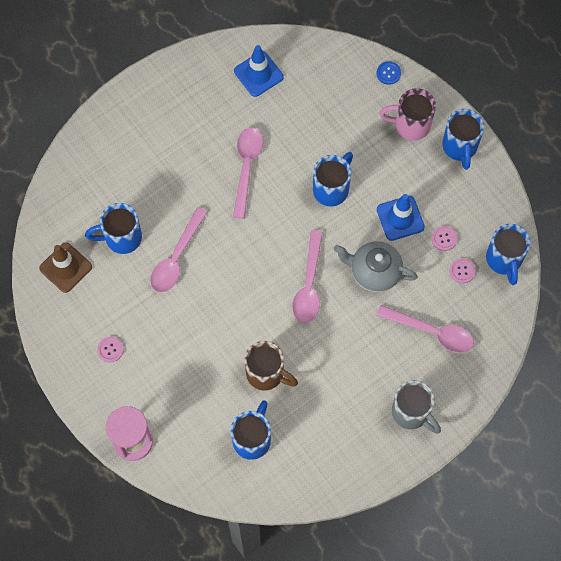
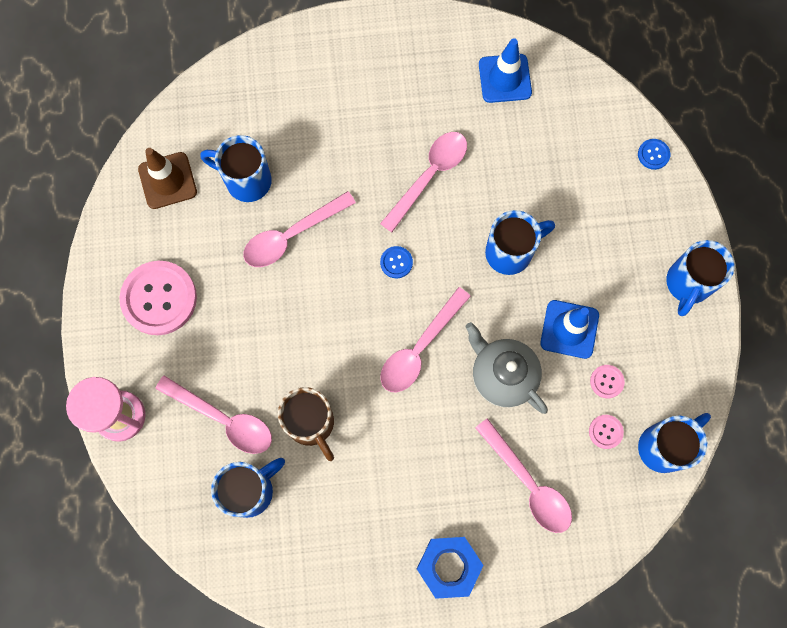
camera: 30 degrees right, 5 degrees up
(110, 350) = (159, 298): pink button -> pink button, size x2.28
(205, 404) = (223, 419): none -> pink spoon
(259, 237) = (396, 262): none -> blue button
(410, 125) = (644, 227): pink mug -> none
(412, 413) = (449, 566): grey mug -> blue nut
(504, 260) = (663, 446): blue mug -> blue mug turned 150 degrees counterclockwise

